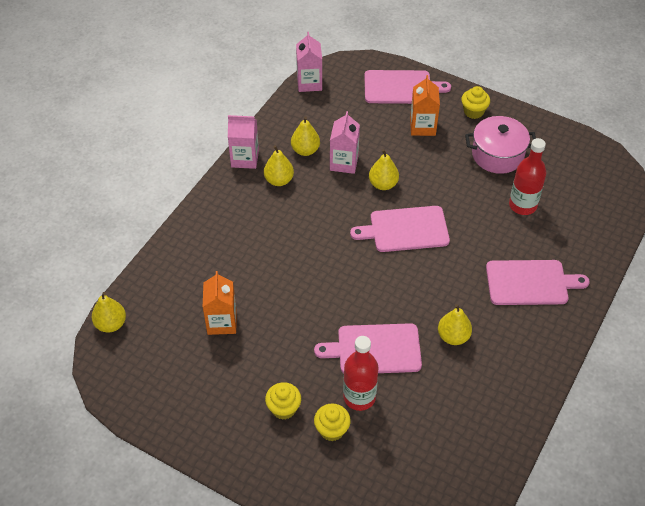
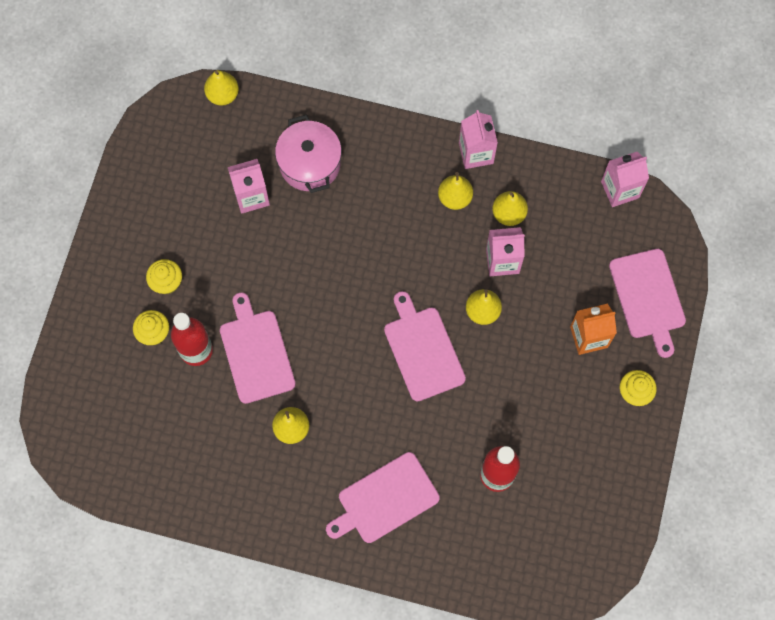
camera: 75 degrees right, 20 degrees up
(222, 322) = (251, 196): orange carton -> pink carton
(497, 155) = (569, 433): pink pot -> pink pot (310, 164)
(530, 283) = (385, 499): pink cutting board -> pink cutting board turned 75 degrees clockwise

